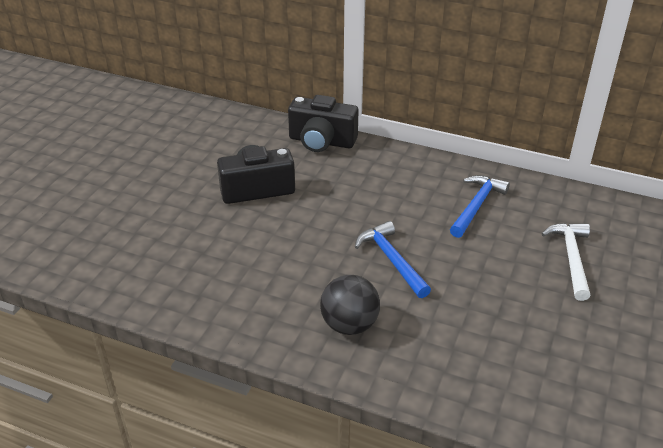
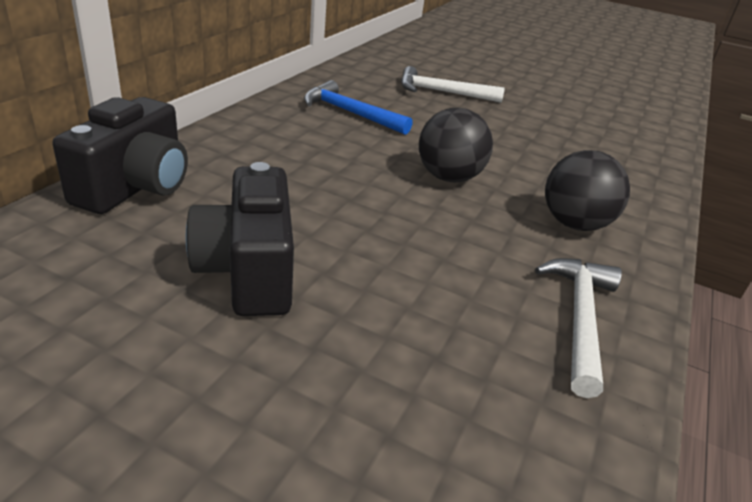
camera: 90 degrees left, 5 degrees down
(239, 311) = (579, 319): none -> white hammer
(392, 260) = (448, 177): blue hammer -> black ball

